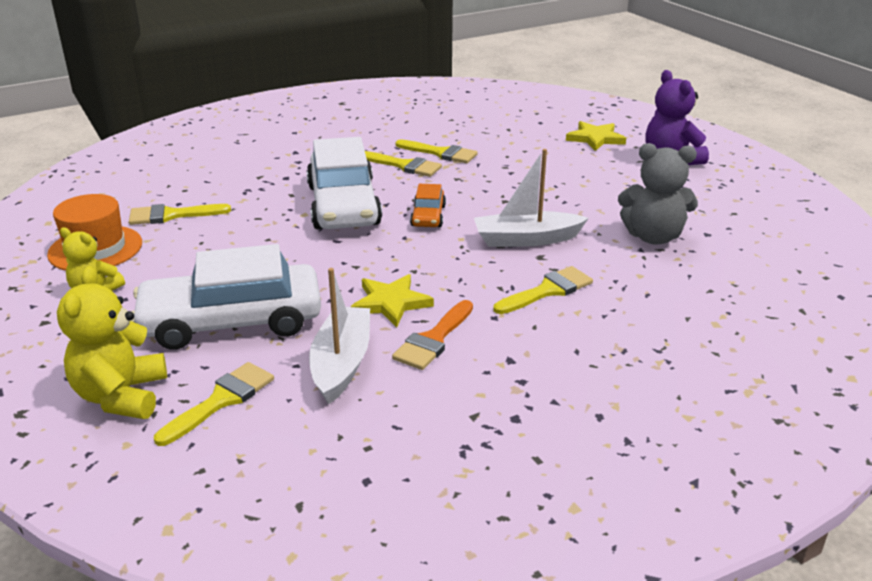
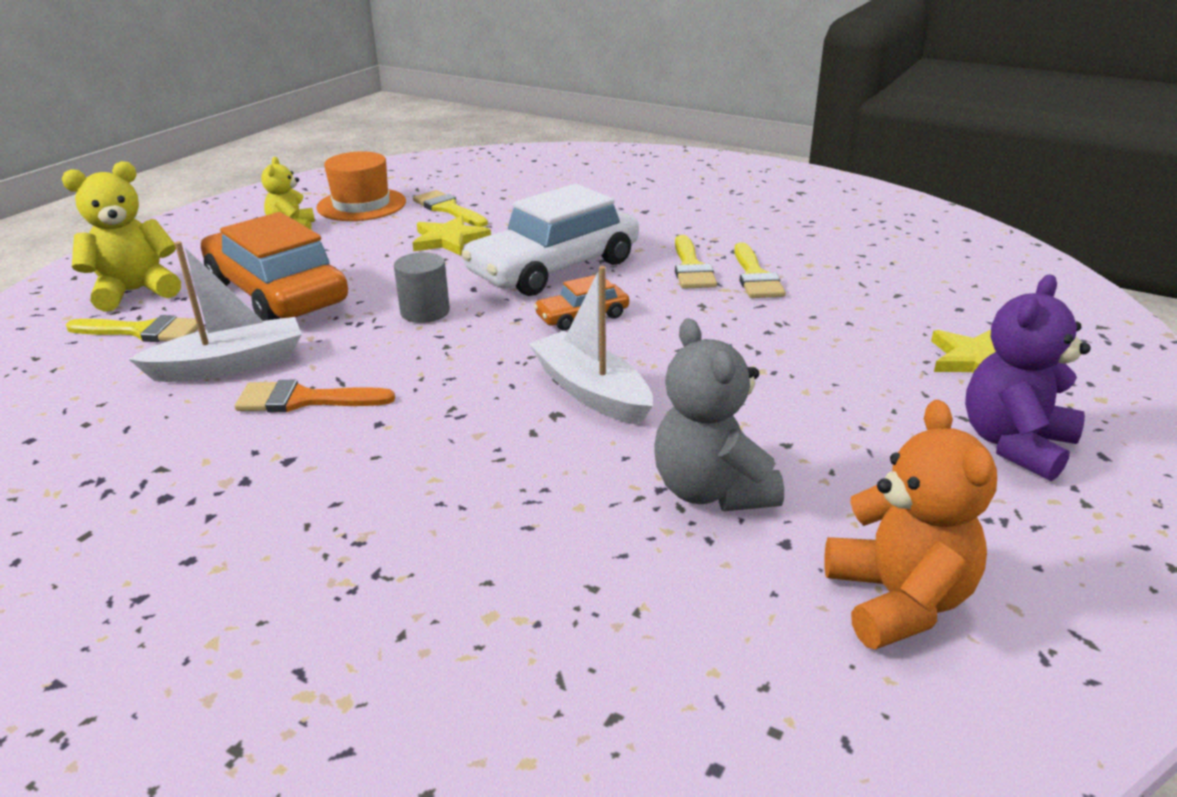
camera: 60 degrees right, 0 degrees up
(232, 321) = (277, 293): white car -> orange car
(351, 266) = (425, 312): none -> grey cylinder
(390, 303) = (365, 354): yellow star -> yellow star (449, 240)
(547, 291) = (470, 442): yellow brush -> none
(762, 224) = (897, 600): none -> orange teddy bear

